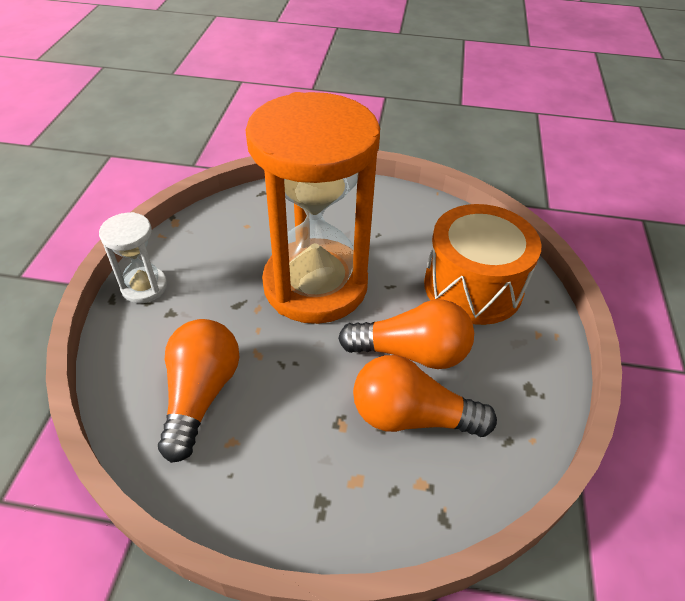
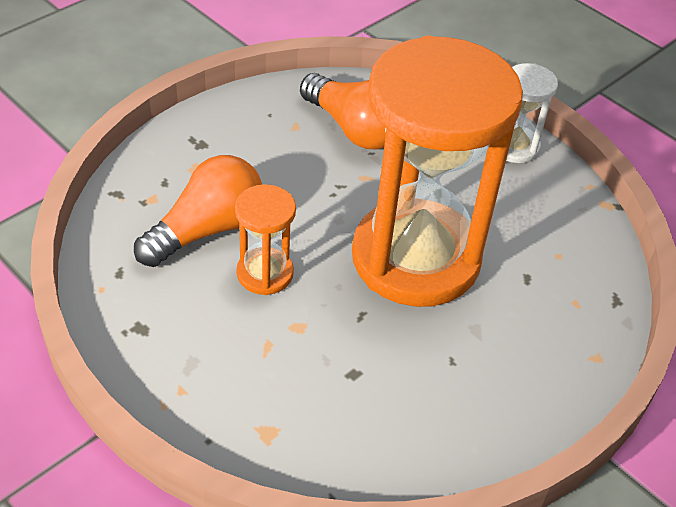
camera: 125 degrees right, 0 degrees up
(412, 352) = (265, 273): orange light bulb -> orange hourglass
(473, 286) = (293, 386): orange drum -> none

